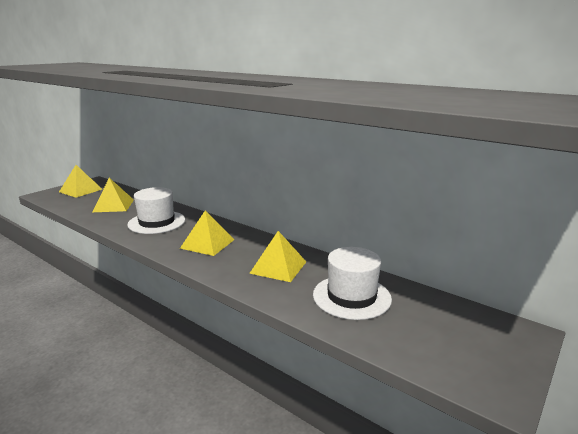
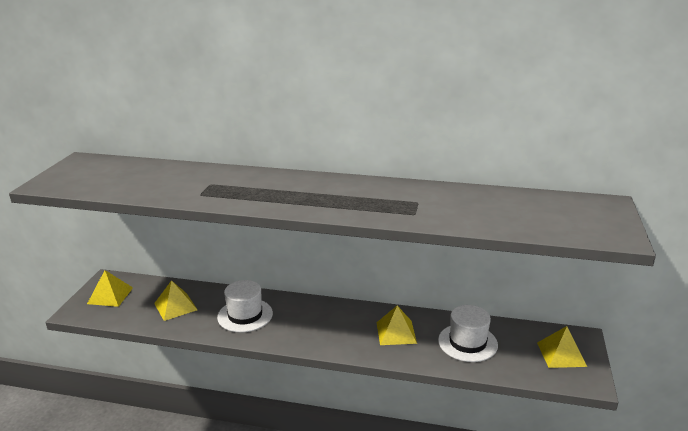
camera: 25 degrees left, 5 degrees up
(207, 243) = (317, 326): yellow pyramid -> yellow pyramid (561, 354)

